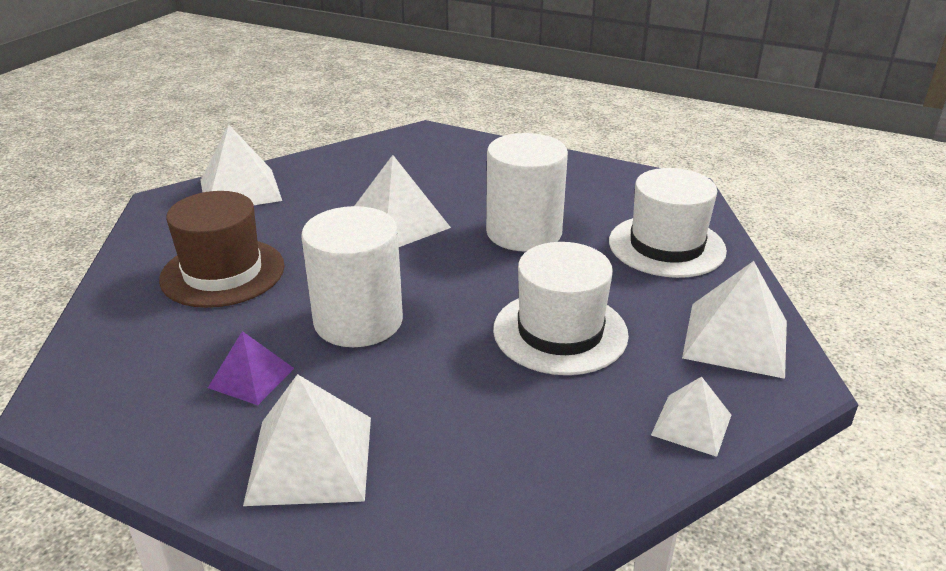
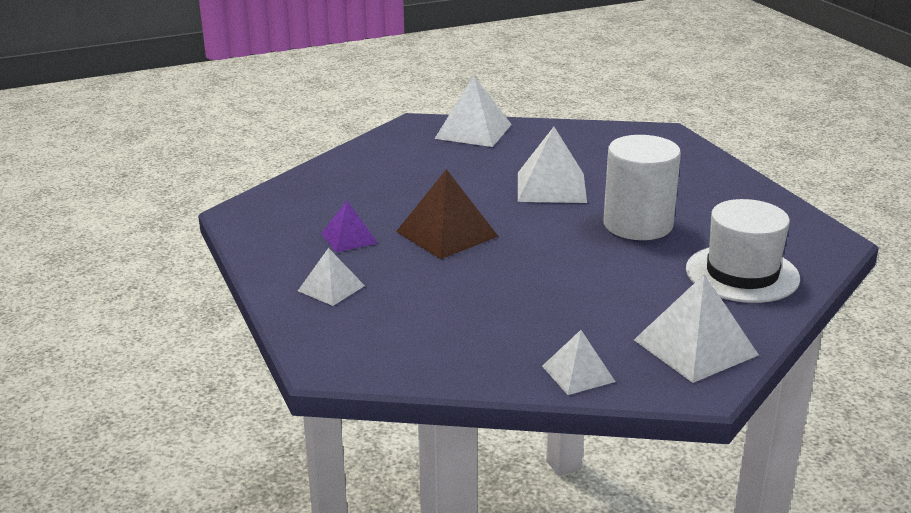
camera: 40 degrees right, 5 degrees down
(223, 272) = (401, 177): brown hat -> none
(310, 459) = (331, 288): white pyramid -> white pyramid, size x0.60
(358, 321) = (447, 233): white cylinder -> brown pyramid
(560, 332) = (569, 291): white hat -> none

